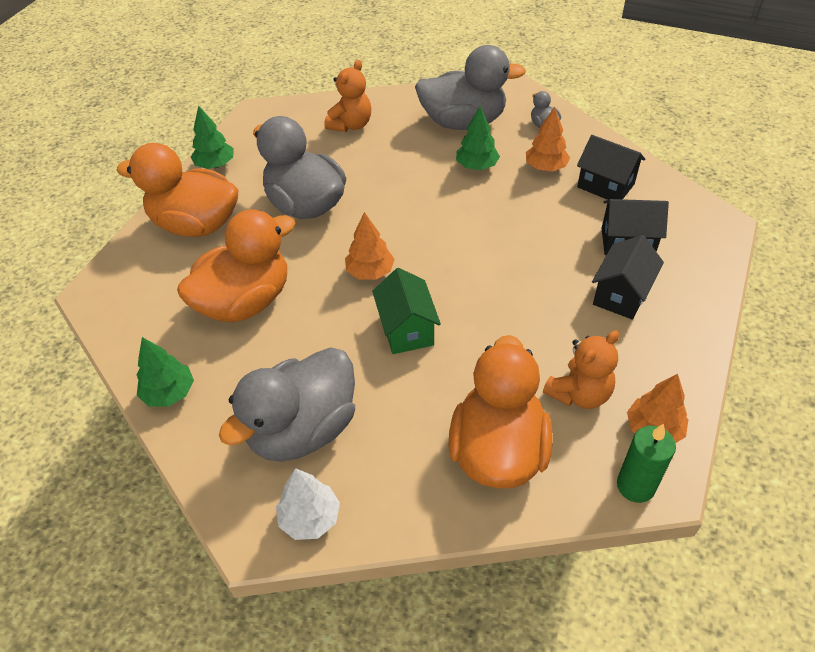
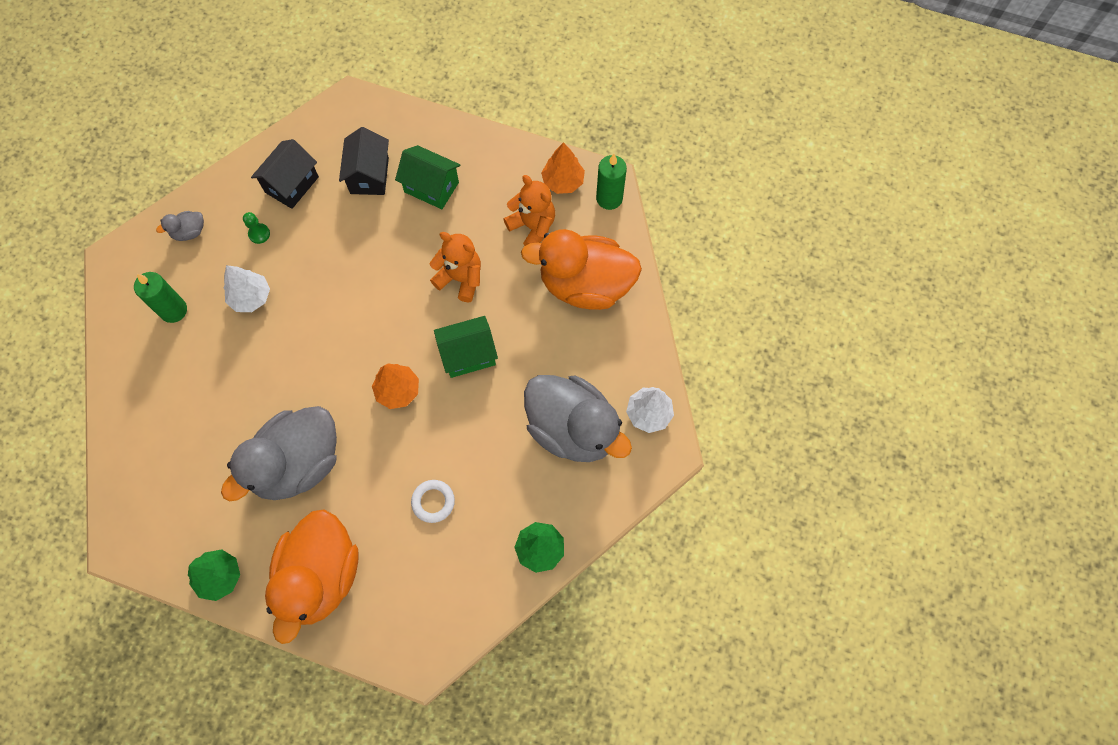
camera: 95 degrees left, 20 degrees up
(245, 302) = (433, 502): orange duck -> white ring
(351, 125) = (162, 430): orange teddy bear -> orange teddy bear (460, 278)
(463, 122) = (173, 310): grey duck -> green candle
(477, 166) = (251, 297): green tree -> white tree
(545, 167) = (259, 234): orange tree -> green pawn
(621, 295) = (431, 187): black house -> green house

